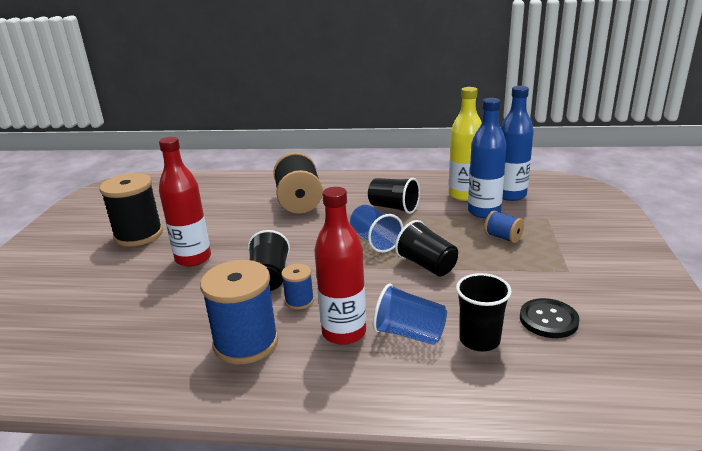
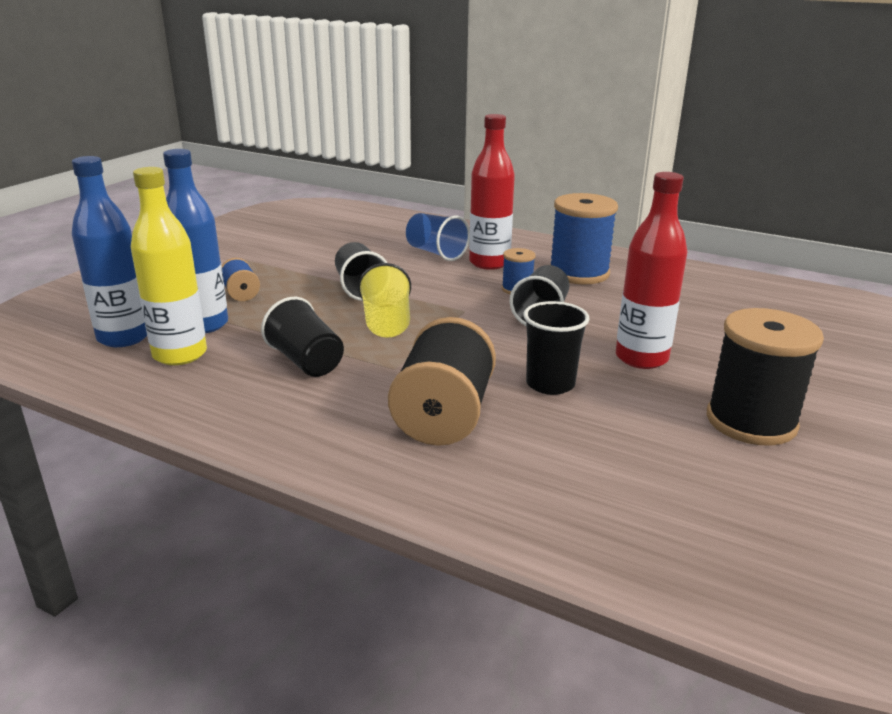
camera: 160 degrees left, 0 degrees up
(375, 241) = (387, 323): blue cup -> yellow cup
(479, 340) = (388, 241): black cup -> black cup (550, 384)
(548, 320) = (321, 239): black button -> none

